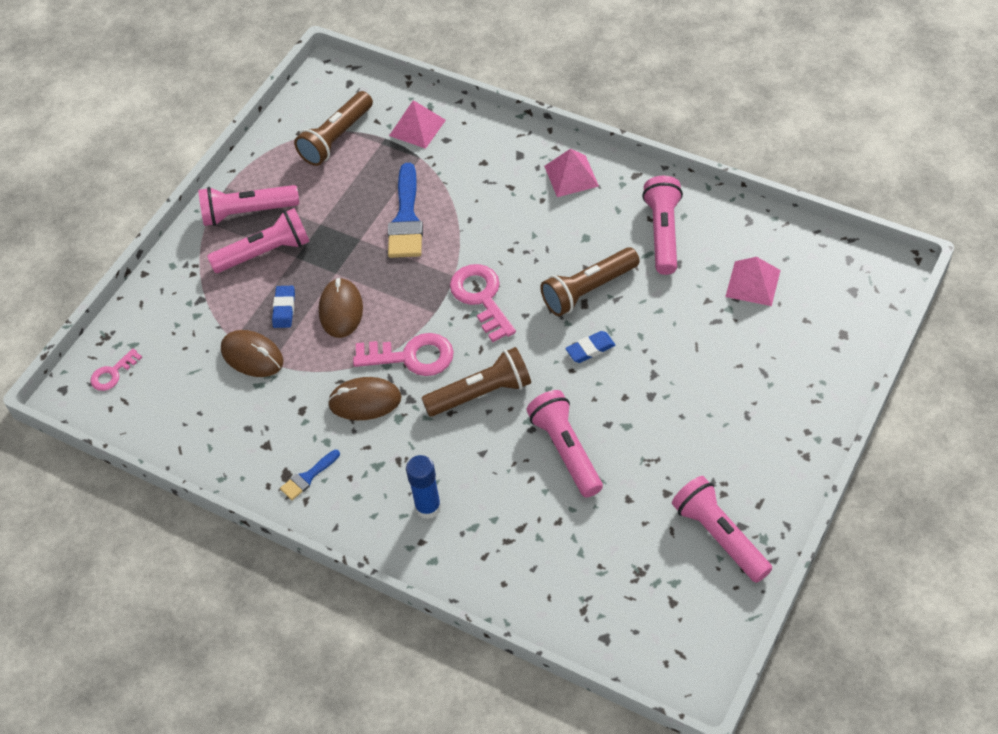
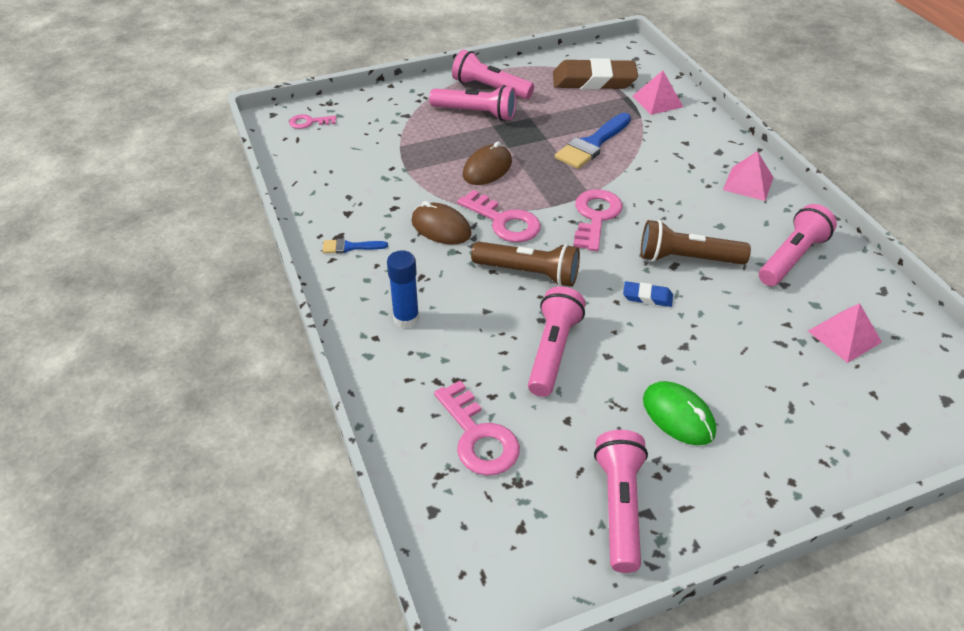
camera: 35 degrees right, 10 degrees down
(252, 356) = (400, 160): brown mouse -> none
(284, 309) = (451, 147): blue eraser -> none
(336, 138) = (594, 80): brown flashlight -> brown eraser
(581, 560) = (478, 437): none -> pink key
(698, 437) = (678, 416): none -> green mouse

